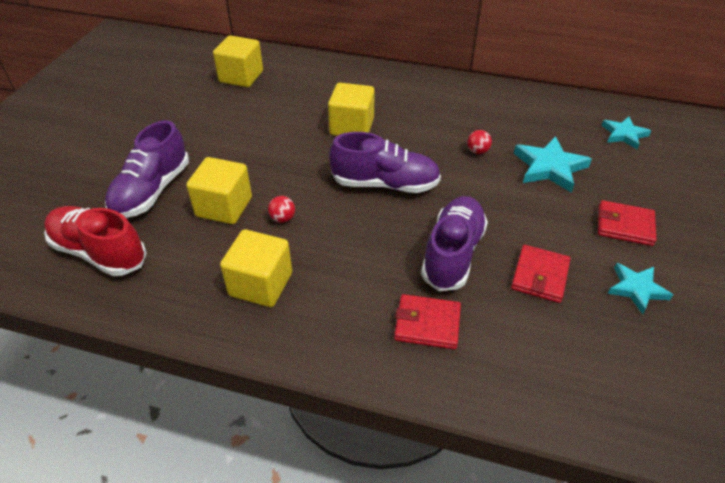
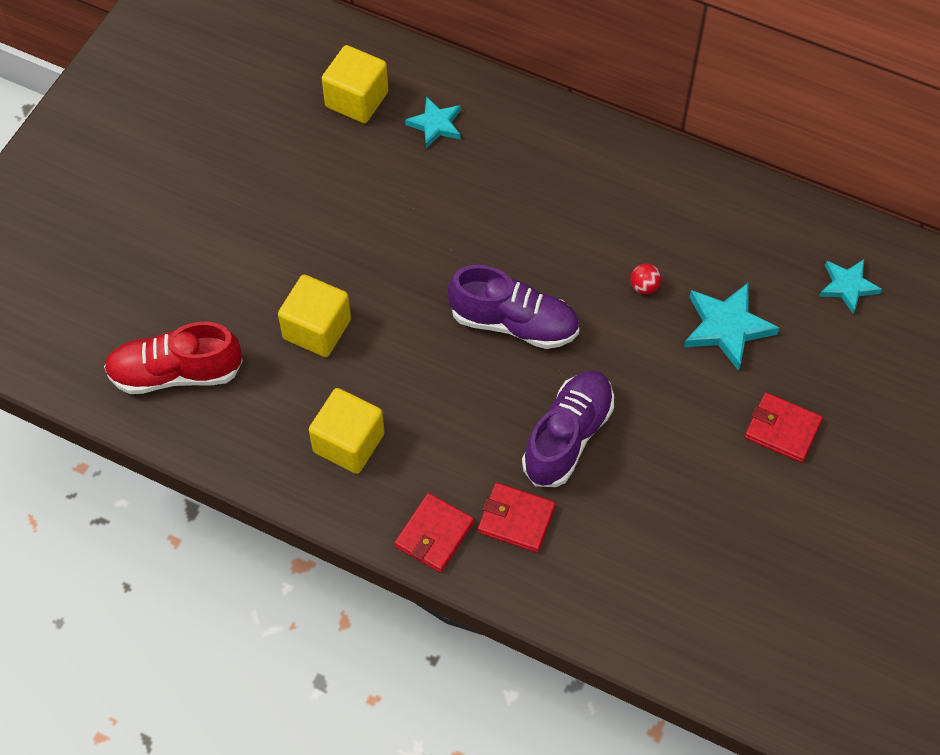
camera: 10 degrees right, 15 degrees up
(99, 252) = (176, 373): red shoe -> red shoe turned 45 degrees counterclockwise
(152, 191) = (233, 292): purple shoe -> none
(282, 218) = (383, 357): red ball -> none
(352, 127) = (492, 219): yellow cube -> none
(540, 276) = (656, 481): red wallet -> red wallet (434, 534)
(636, 289) = (757, 514): turquoise star -> turquoise star (435, 125)

